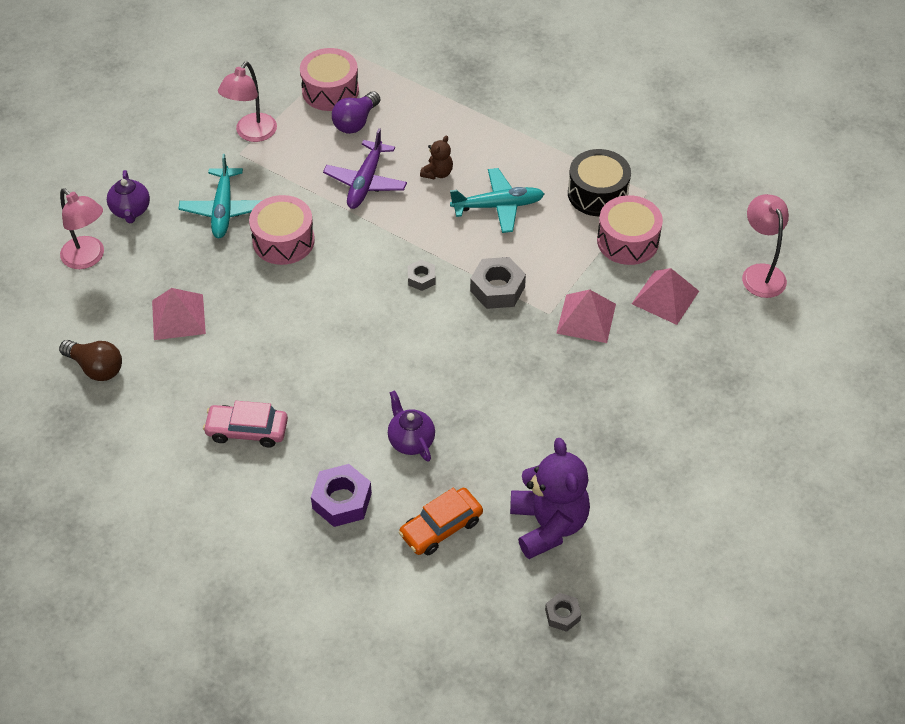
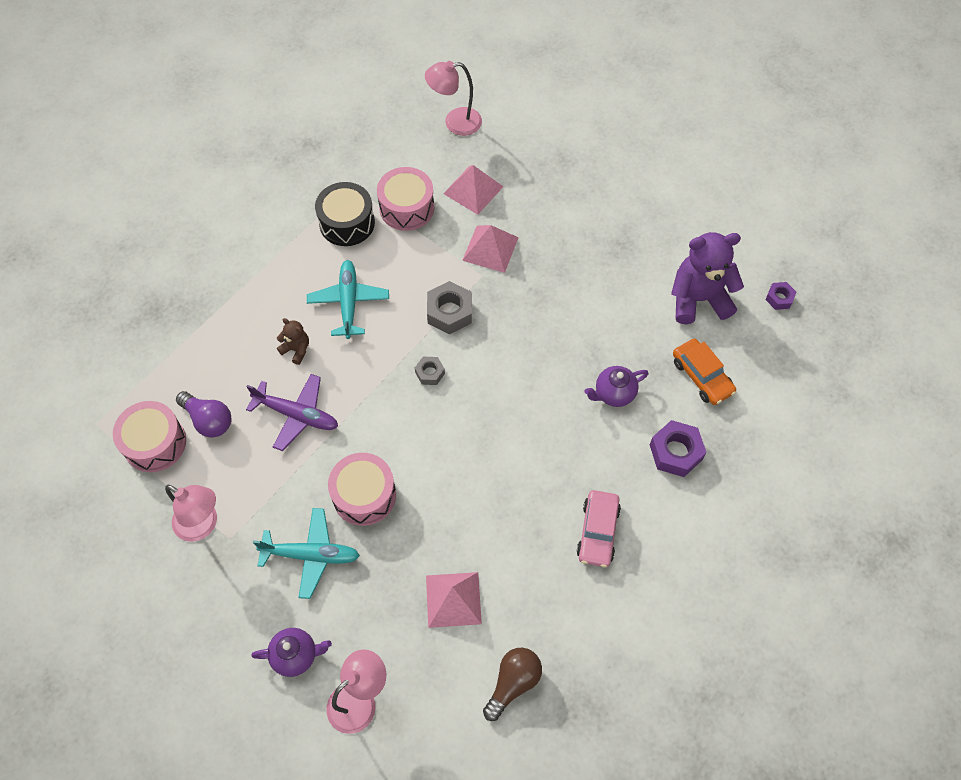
camera: 85 degrees left, 10 degrees up
(562, 615) = (779, 298): grey nut -> purple nut

